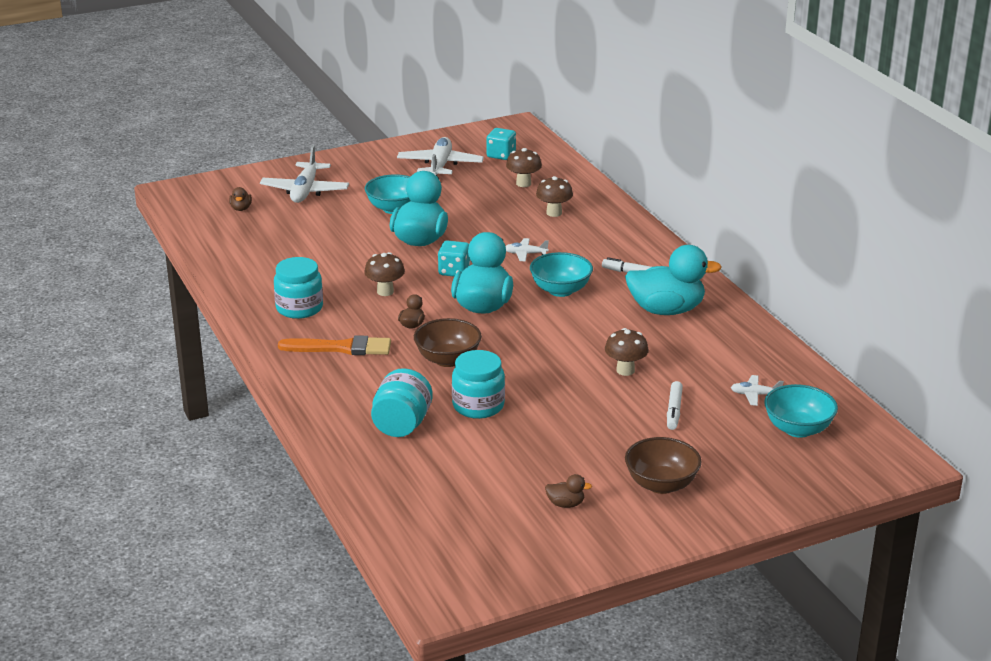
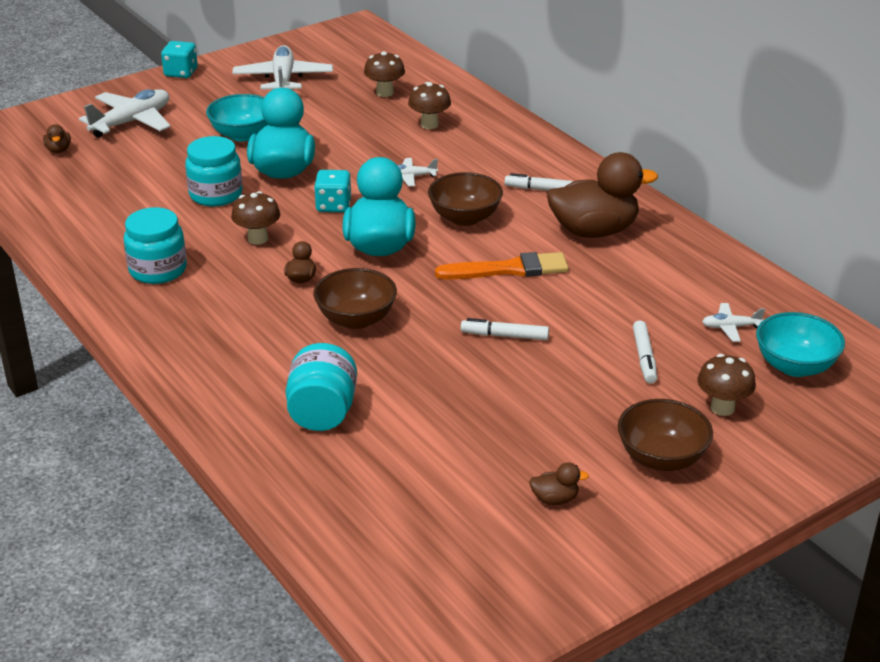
camera: 10 degrees left, 5 degrees up
(305, 191) = (132, 122): white plane -> white plane turned 135 degrees counterclockwise
(341, 348) = (221, 317): orange brush -> orange brush (508, 269)
(478, 406) = (409, 377): turquoise jar -> turquoise jar (216, 194)
(501, 155) = (349, 61): turquoise dice -> turquoise dice (181, 73)
(560, 290) = (465, 218): turquoise bowl -> brown bowl
(564, 383) = (504, 336): none -> white marker
(625, 370) = (571, 312): brown mushroom -> brown mushroom (722, 408)
(666, 310) = (594, 231): turquoise duck -> brown duck

